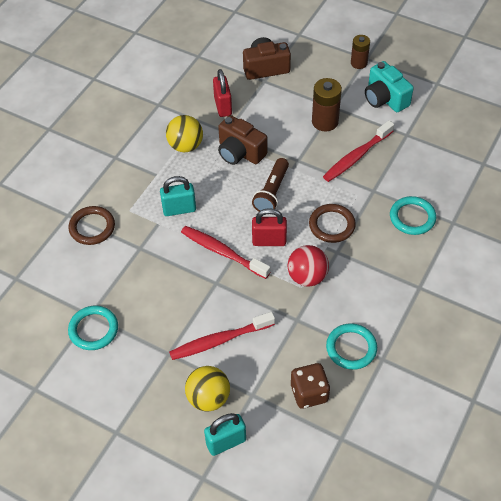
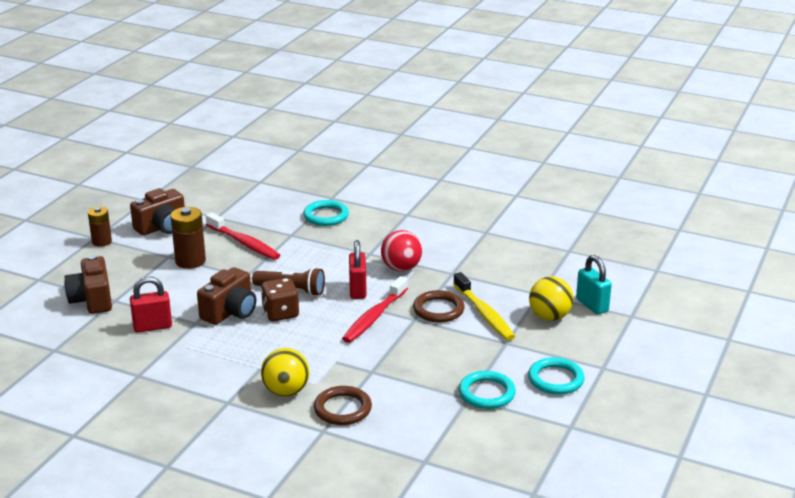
camera: 95 degrees left, 25 degrees down
(179, 209) = (314, 348): turquoise padlock -> none
(185, 146) = (215, 350): yellow ball -> yellow ball (286, 391)
(219, 340) = (484, 314): red toothbrush -> yellow toothbrush
(309, 393) = (529, 265): brown dice -> brown dice (280, 313)
(332, 225) = (336, 256): brown ring -> brown ring (438, 309)
(351, 348) = (478, 246): turquoise ring -> turquoise ring (555, 379)
(385, 98) = (162, 227): turquoise camera -> brown camera

